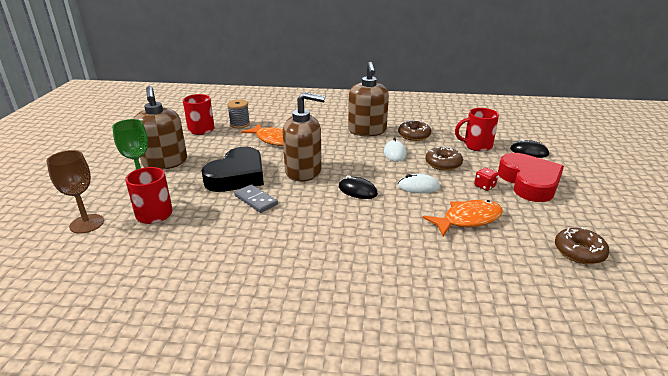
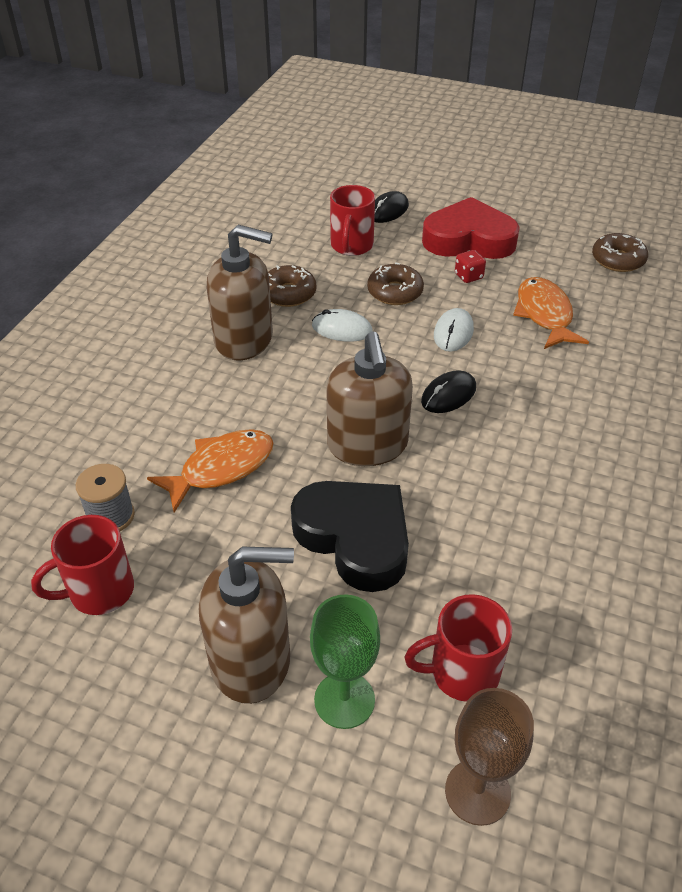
camera: 75 degrees left, 15 degrees up
(255, 200) = (449, 519): grey domino -> none
(303, 171) = (367, 445): brown soap dispenser -> brown soap dispenser turned 150 degrees clockwise

